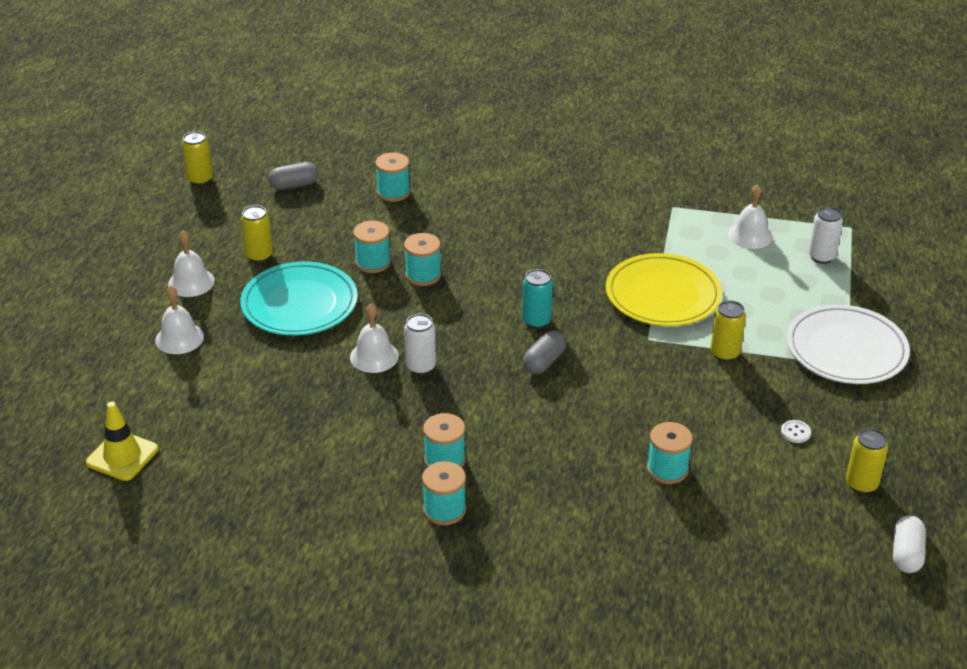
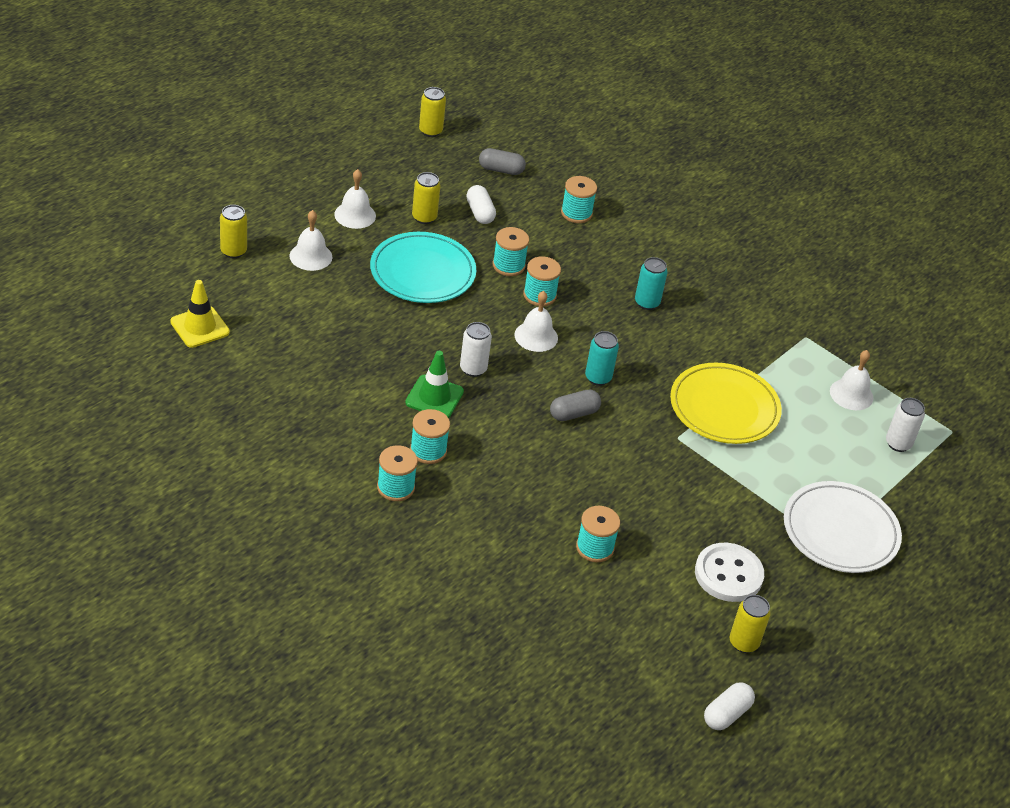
camera: 25 degrees right, 5 degrees up
(307, 229) = (480, 213): none -> white capsule
(374, 356) = (444, 343): white bell -> white bell (536, 336)
(408, 409) = (434, 397): none -> green traffic cone
(520, 239) = (647, 303): none -> turquoise can
(725, 353) = (731, 482): yellow can -> yellow can (233, 251)
(795, 432) = (728, 574): white button -> white button, size x2.45

